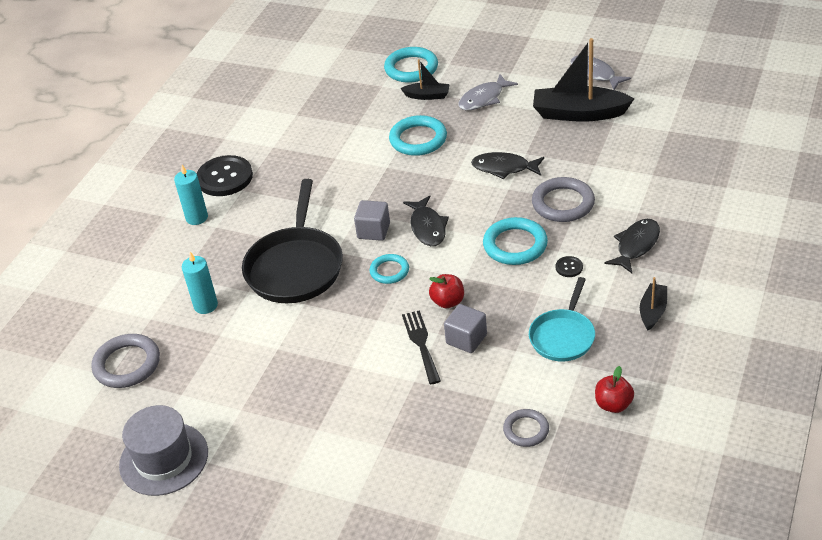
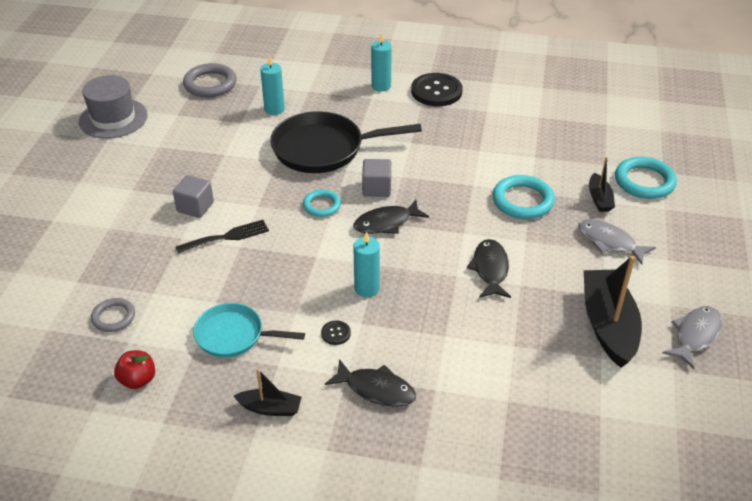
camera: 75 degrees right, 0 degrees up
(448, 302) = (282, 248): red apple -> none
(466, 339) = (232, 266): grey cube -> grey cube (195, 207)
(515, 245) = (367, 288): turquoise ring -> turquoise candle
(563, 203) = (439, 321): grey ring -> none

